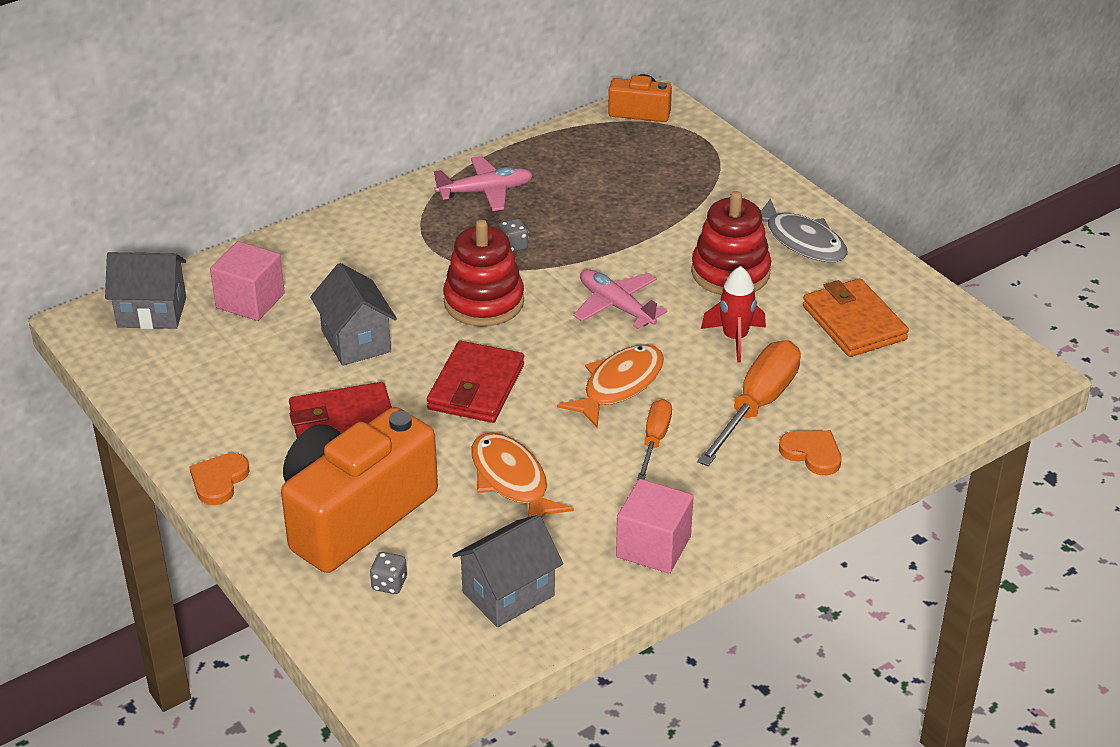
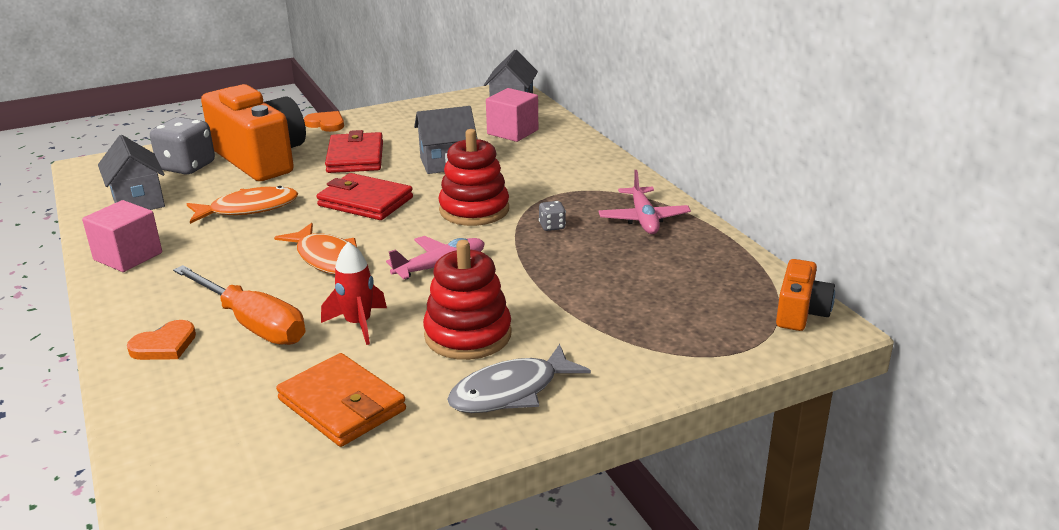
camera: 100 degrees right, 10 degrees down
(389, 584) = (187, 167): grey dice -> grey dice, size x2.18
(654, 440) = (247, 268): orange screwdriver -> none
(854, 323) = (342, 405): orange wallet -> orange wallet turned 60 degrees clockwise

